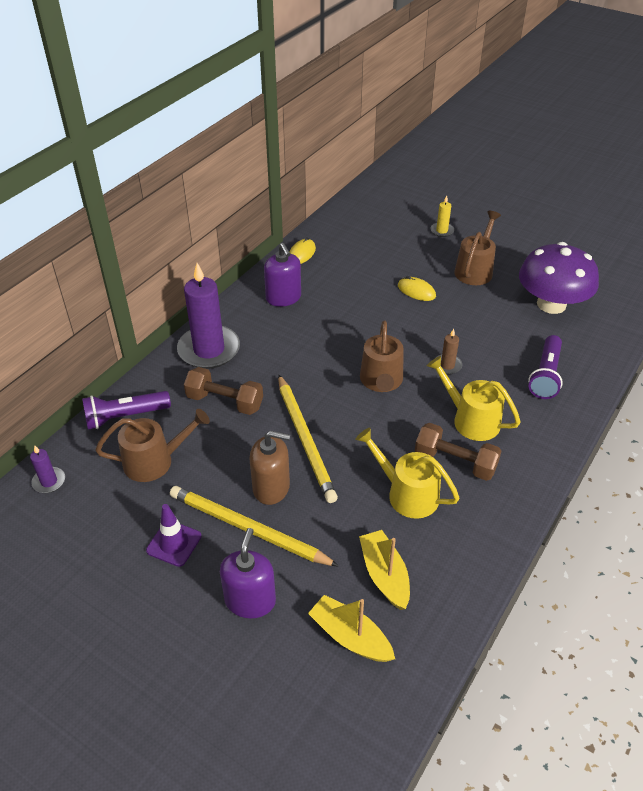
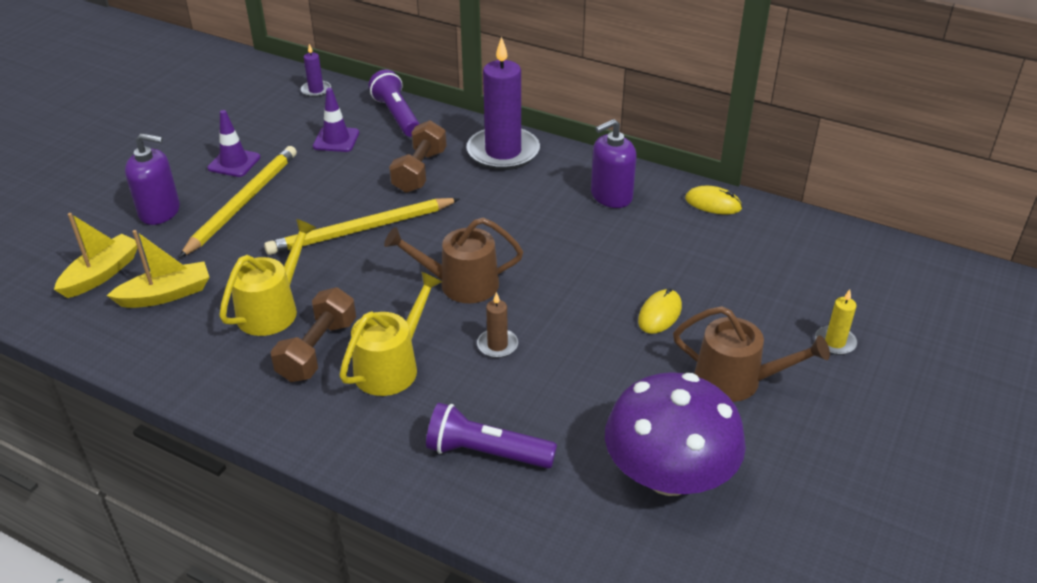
camera: 85 degrees right, 5 degrees down
(154, 461) = (336, 140): brown watering can -> purple traffic cone
(271, 487) = (294, 212): brown soap dispenser -> none

